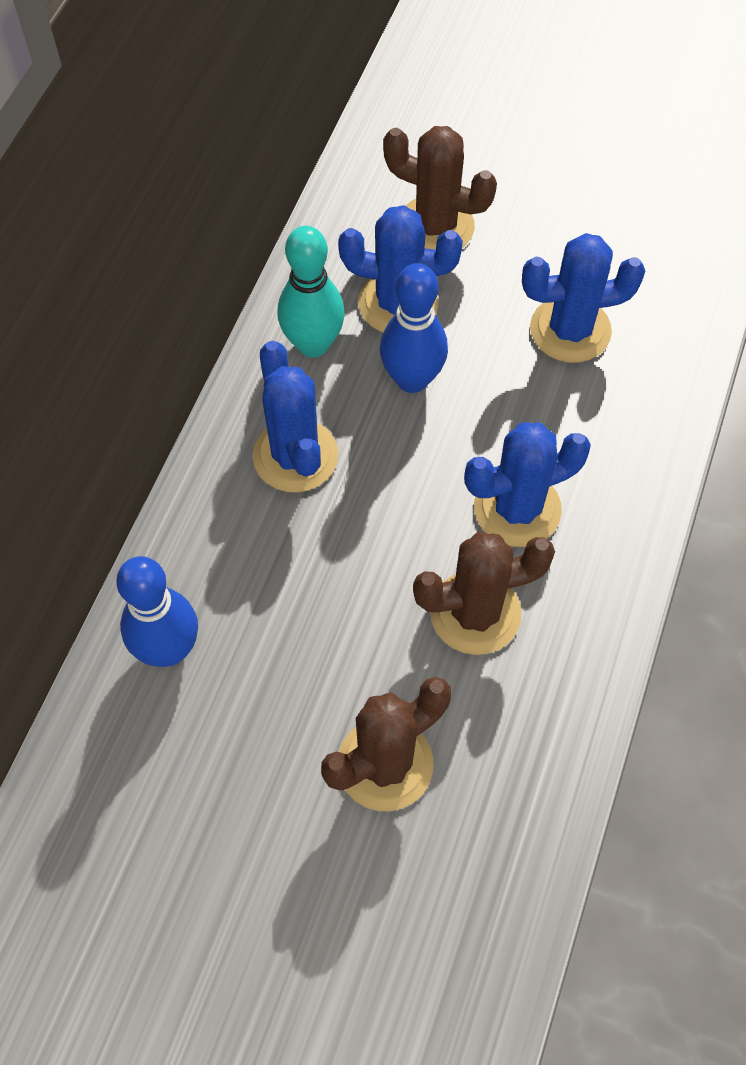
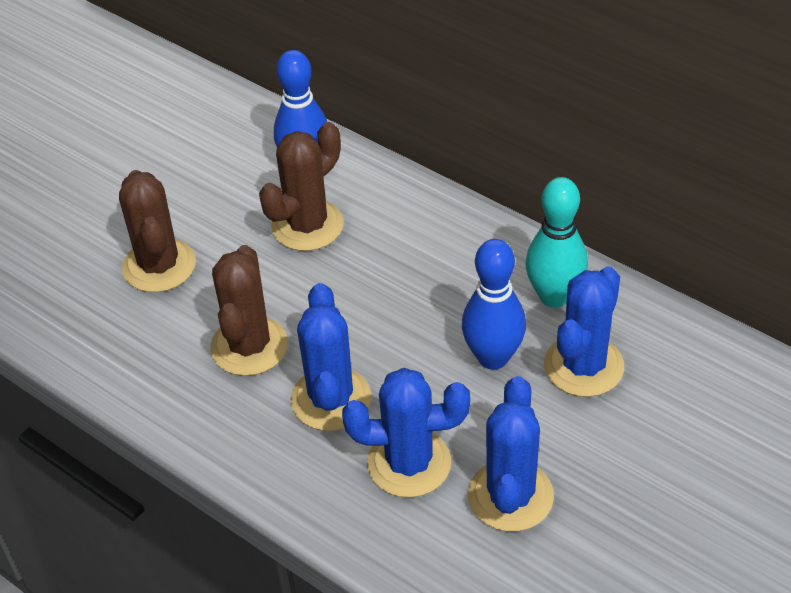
camera: 110 degrees right, 15 degrees down
(295, 456) = (442, 264): blue cactus -> blue cactus (409, 463)
(435, 226) = (674, 418): brown cactus -> brown cactus (307, 226)

